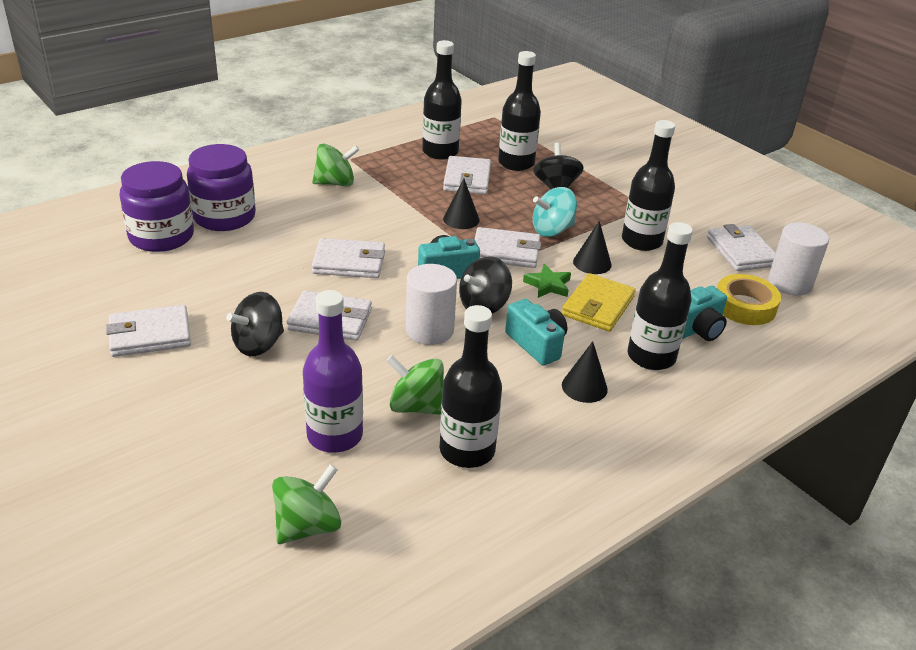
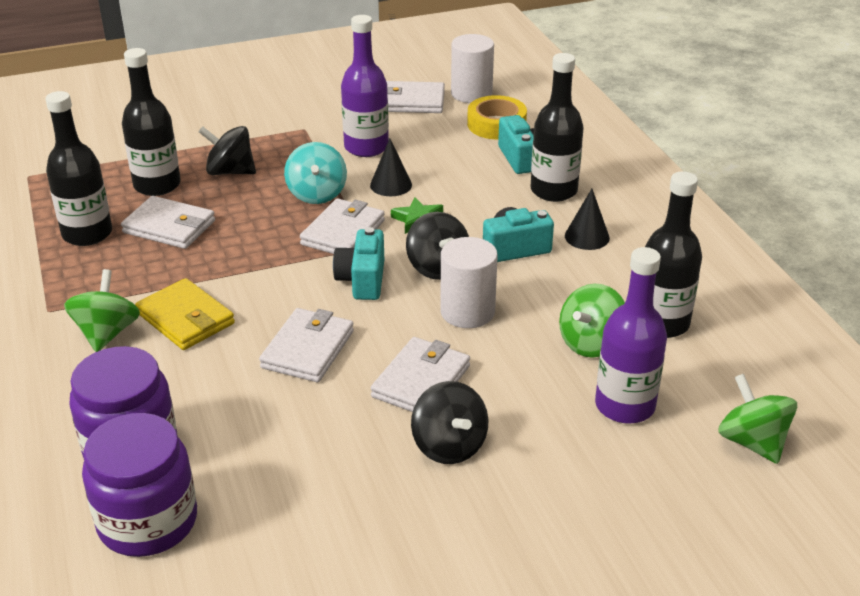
camera: 70 degrees left, 0 degrees up
(150, 335) = (395, 546): white wallet -> none
(461, 219) = (259, 249): black cone -> none
(598, 306) = (466, 199): yellow wallet -> yellow wallet (186, 318)
(641, 241) = (366, 147): black bottle -> purple bottle

